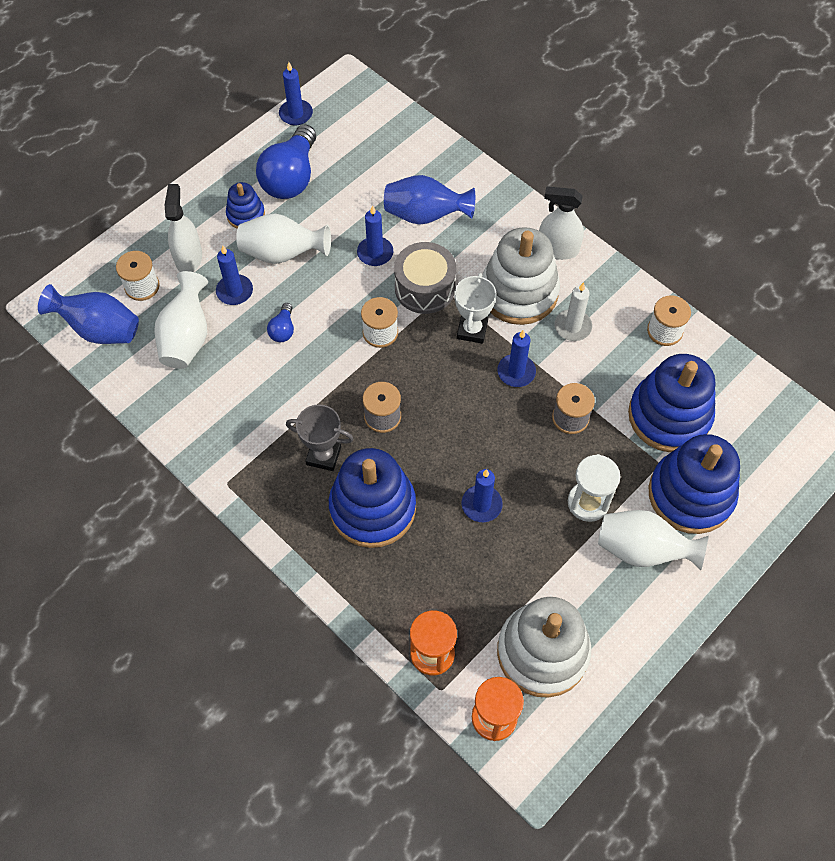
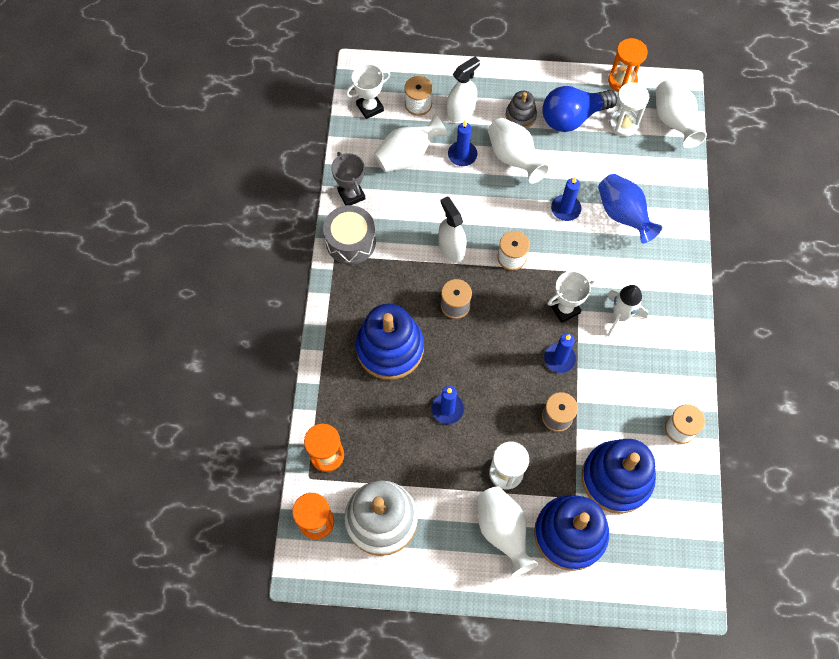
camera: 50 degrees right, 5 degrees up
(99, 329) = (370, 107): blue vase -> white trophy
(246, 215) = (520, 116): blue stacking toy -> grey stacking toy
(283, 330) = (461, 202): blue light bulb -> none
(296, 114) = (622, 81): blue candle -> orange hourglass
(323, 455) = (399, 293): grey trophy -> grey trophy (351, 195)
(338, 146) = (623, 124): none -> white hourglass
(375, 109) = (673, 122): none -> white vase
(425, 288) = (568, 257): grey drum -> grey drum (351, 241)
(519, 292) = (620, 315): white stacking toy -> white rocket
(558, 249) = (677, 314): white spray bottle -> white spray bottle (451, 248)
(572, 327) = (626, 368): white candle -> none

